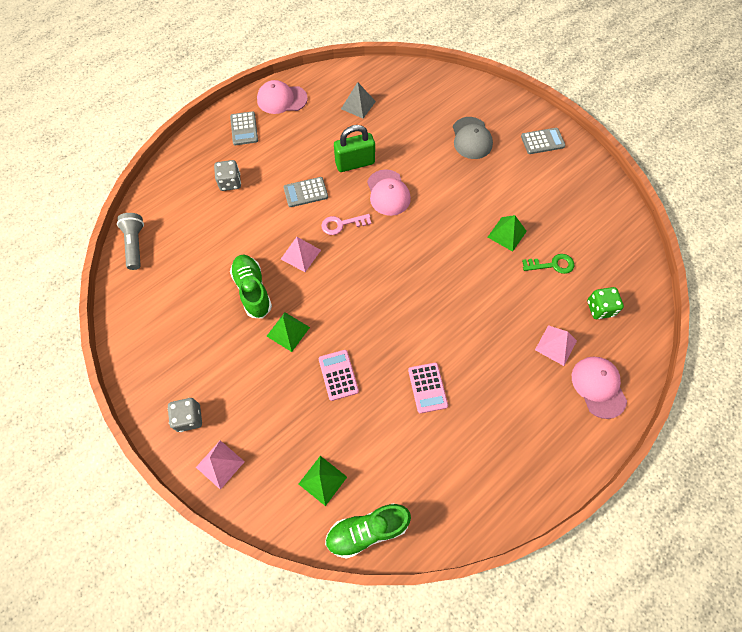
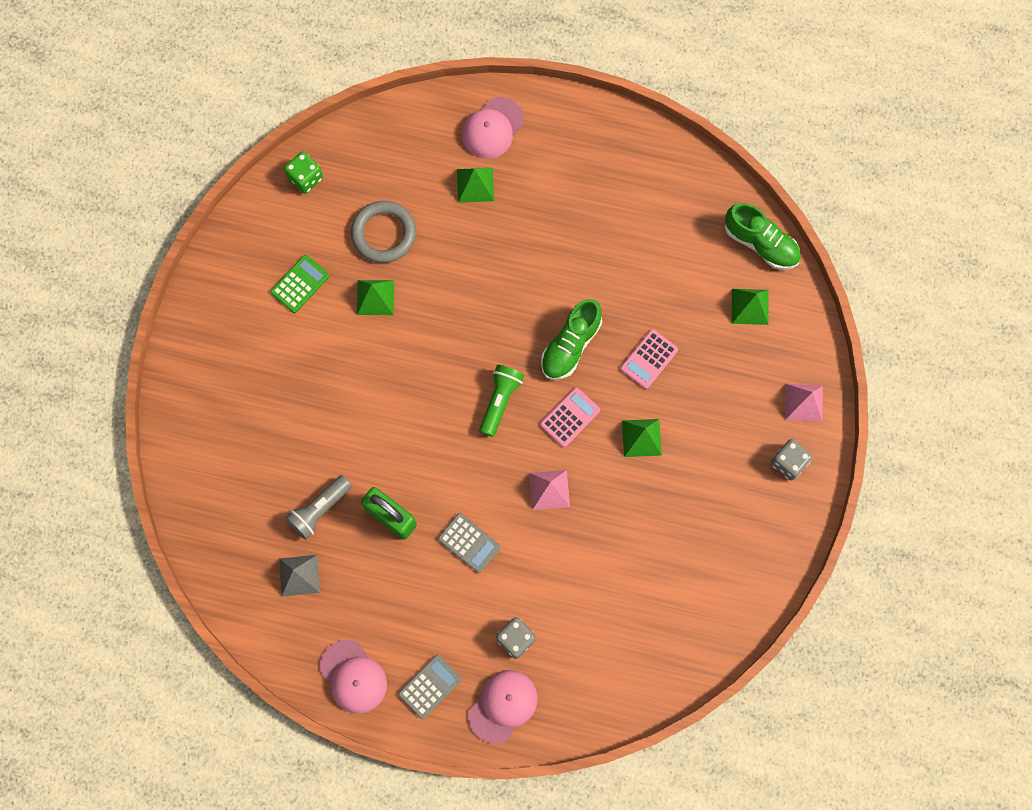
camera: 125 degrees left, 10 degrees up
(135, 245) = (665, 676): grey flashlight -> grey flashlight (319, 509)
(252, 290) = (624, 507): green shoe -> green shoe (570, 345)
(342, 224) = (482, 473): pink key -> none
(381, 262) = (500, 401): none -> green flashlight
(388, 193) = (407, 452): pink cap -> pink cap (503, 706)
(427, 388) = (602, 272): pink calculator -> pink calculator (570, 417)
(471, 138) = (264, 409): grey cap -> none
(542, 141) = (216, 329): grey calculator -> none
(545, 198) = (300, 284): none -> green calculator
(552, 265) = (384, 233): green key -> grey ring
(555, 345) = (475, 185): pink pyramid -> green pyramid
(600, 308) = (405, 165): green dice -> green dice (305, 178)

